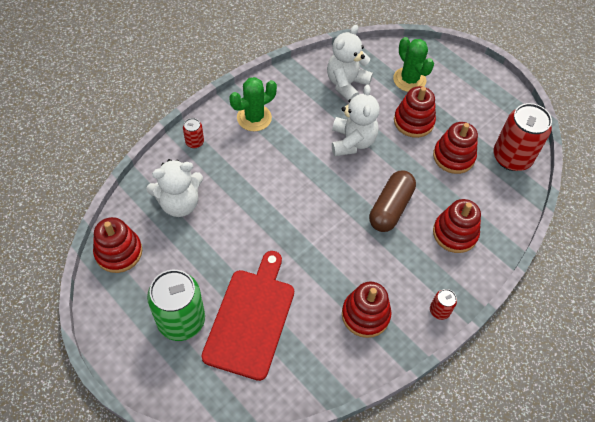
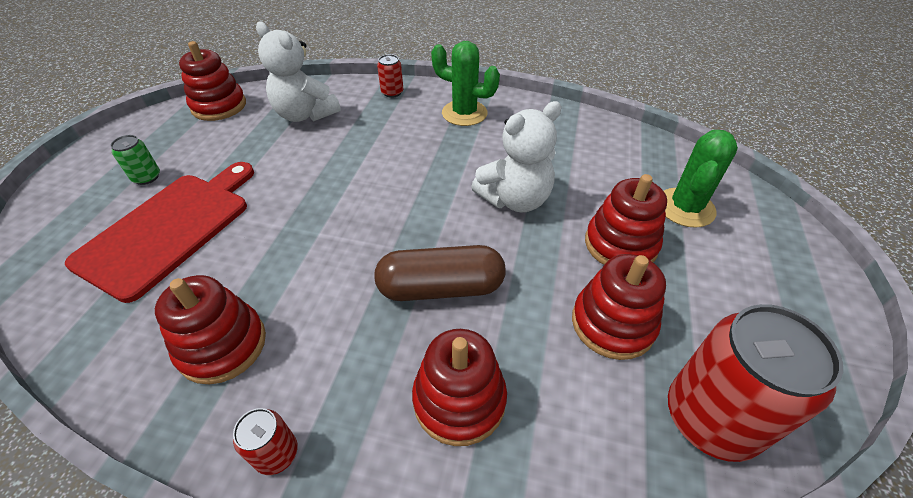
camera: 60 degrees right, 10 degrees down
(181, 320) = (146, 177): green can -> green can, size x0.45
(251, 319) = (169, 229): red cutting board -> red cutting board turned 45 degrees counterclockwise
(346, 84) = (598, 156): white teddy bear -> none

